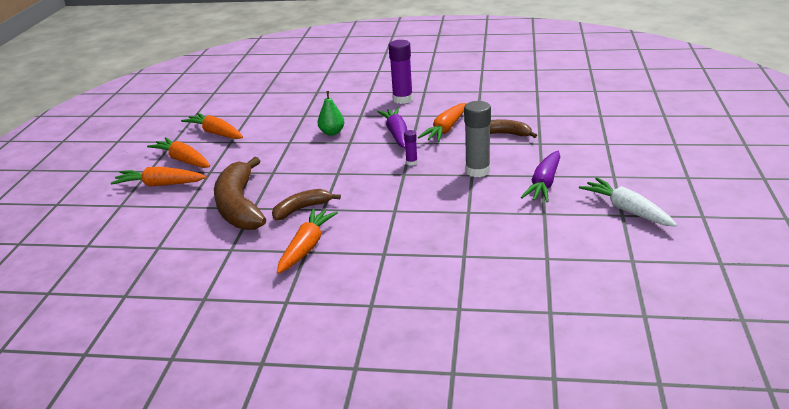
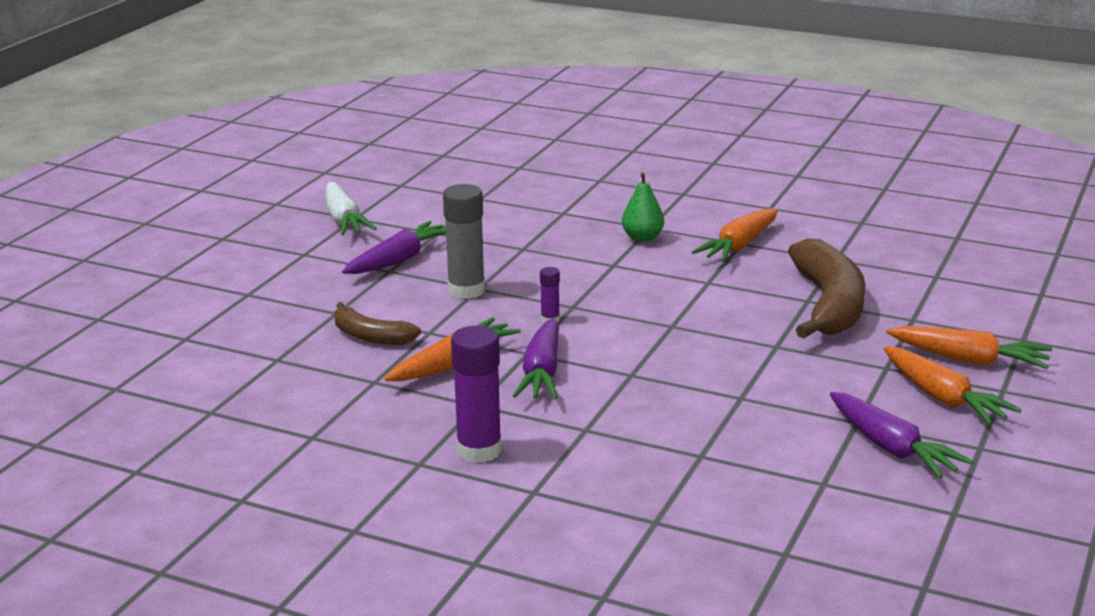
camera: 165 degrees left, 5 degrees down
(215, 133) = (892, 448): orange carrot -> purple carrot
(302, 209) = (737, 286): brown banana -> none
(332, 133) = (656, 400): green pear -> green pear (642, 238)

